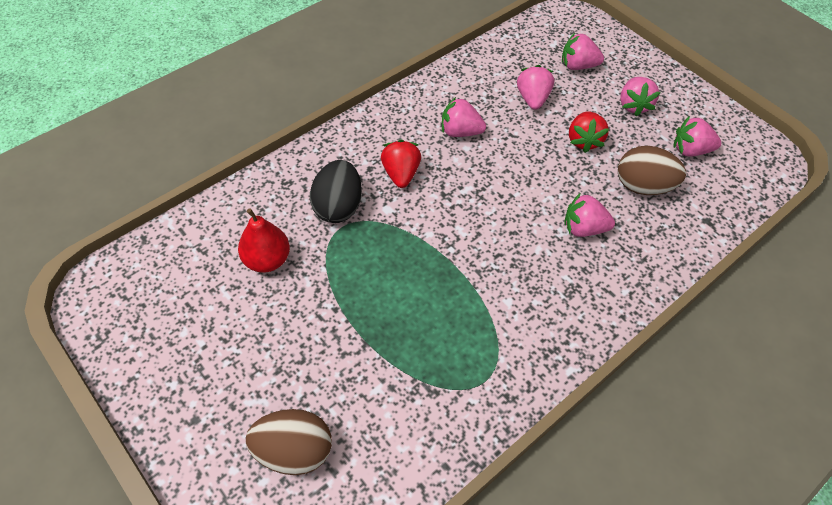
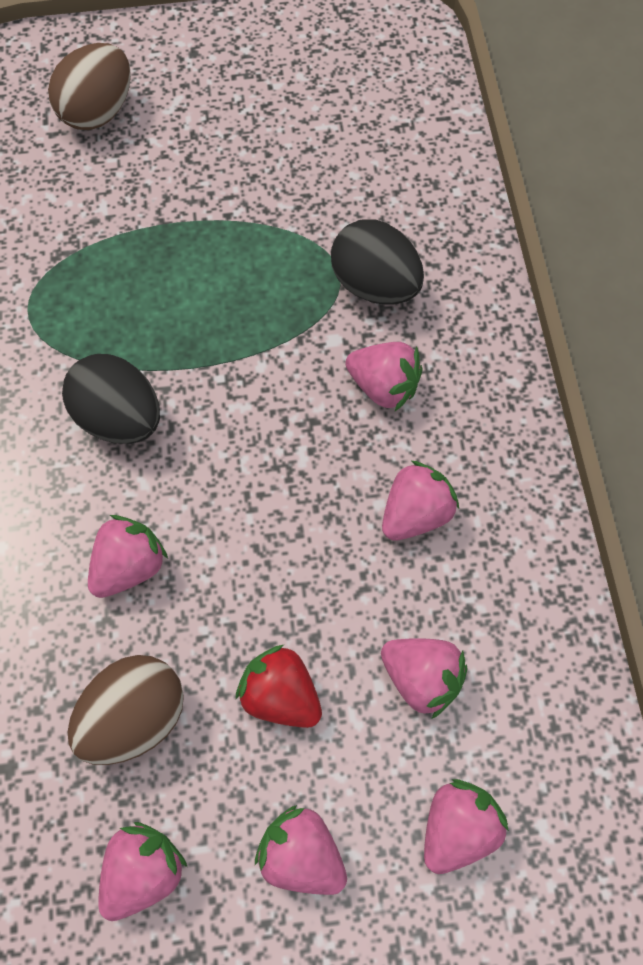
camera: 125 degrees right, 10 degrees up
(267, 260) = (342, 179): red pear -> none
(401, 174) = (383, 387): red strawberry -> pink strawberry
(513, 282) = (119, 418): none -> black egg

